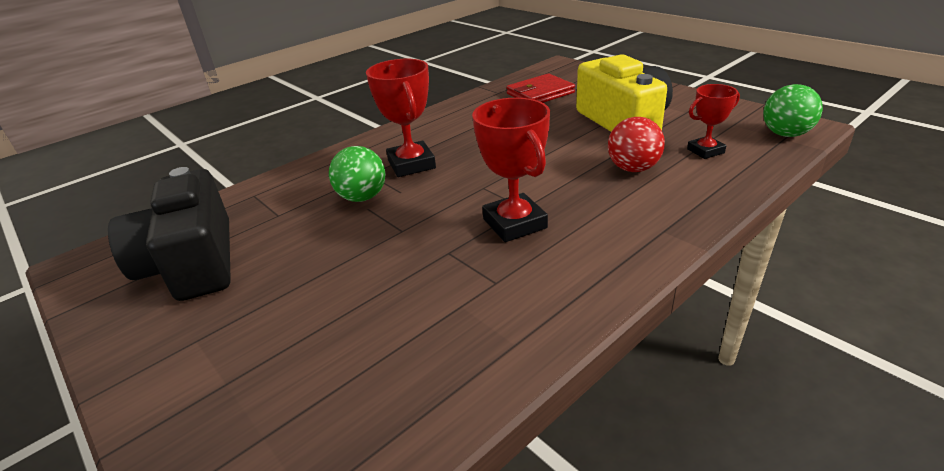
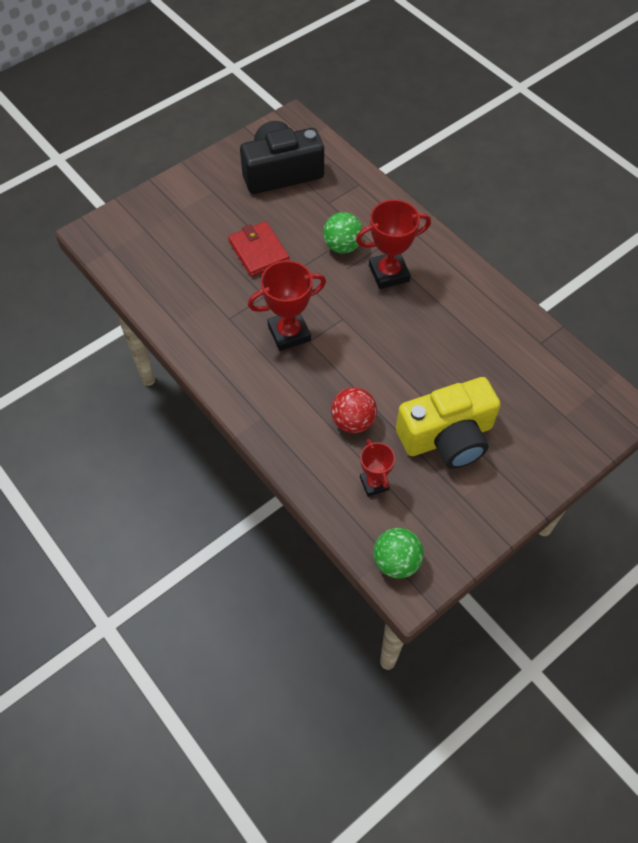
camera: 90 degrees right, 25 degrees up
(540, 93) = (532, 379): red wallet -> red wallet (258, 251)

